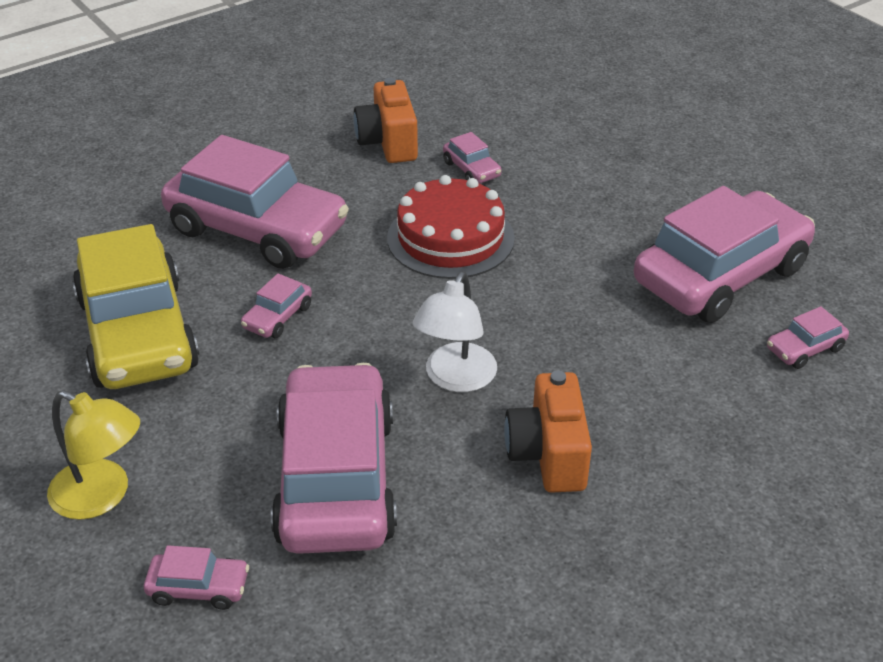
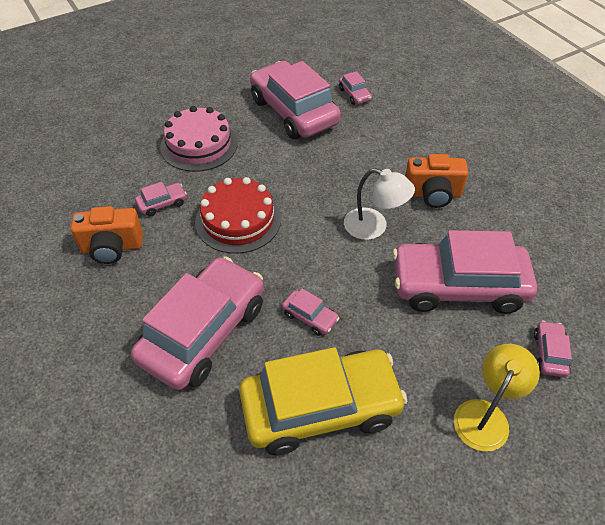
camera: 85 degrees left, 10 degrees up
(602, 185) = (199, 145): none -> pink cake

